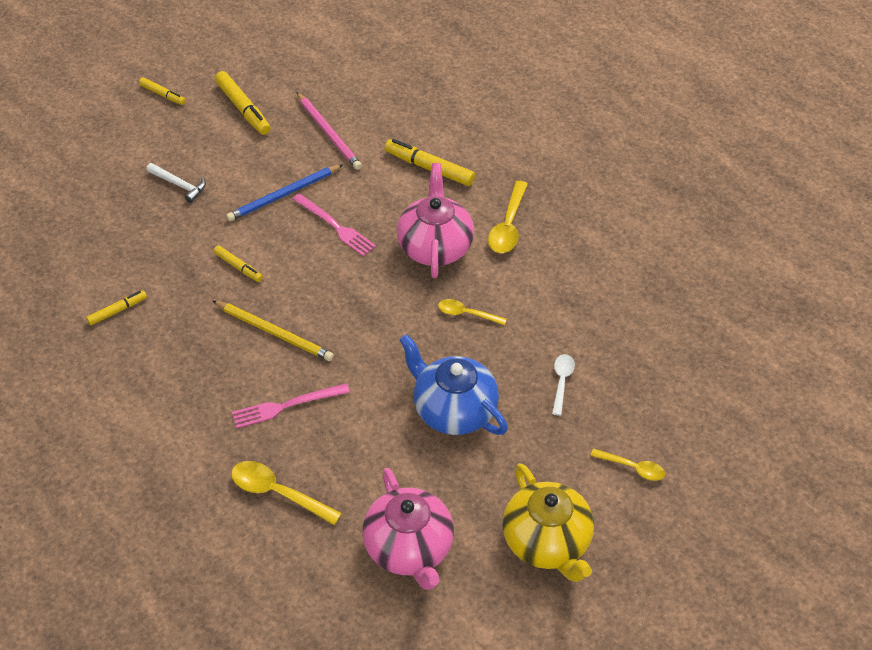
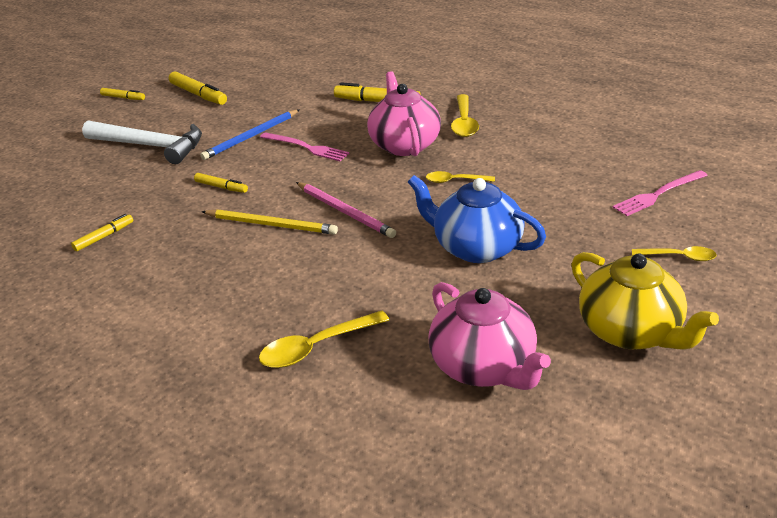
camera: 10 degrees left, 15 degrees down
(179, 185) = (150, 146): white hammer -> white hammer, size x2.02
(278, 493) = (316, 347): yellow spoon -> yellow spoon turned 45 degrees counterclockwise
(286, 406) = (302, 275): pink fork -> pink fork (658, 194)
(329, 133) = (280, 96): pink pencil -> pink pencil (345, 212)
(561, 382) = (570, 209): white spoon -> none

